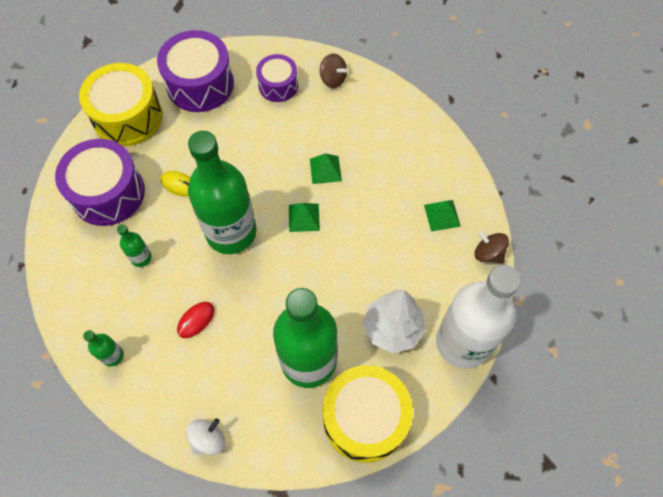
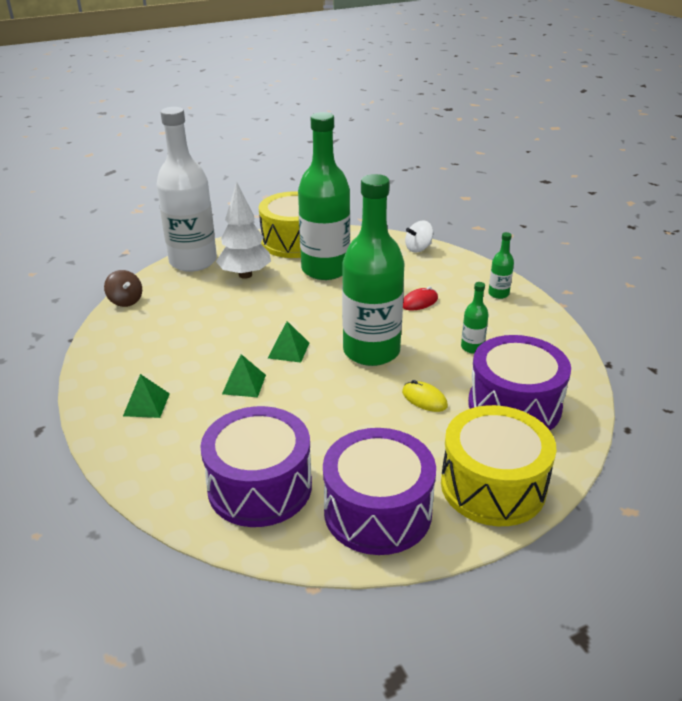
camera: 165 degrees left, 30 degrees down
(278, 85) = (260, 486): purple drum -> purple drum, size x1.69
(333, 79) = (176, 480): brown spinning top -> none
(442, 215) = (145, 330): green pyramid -> green pyramid (146, 404)

